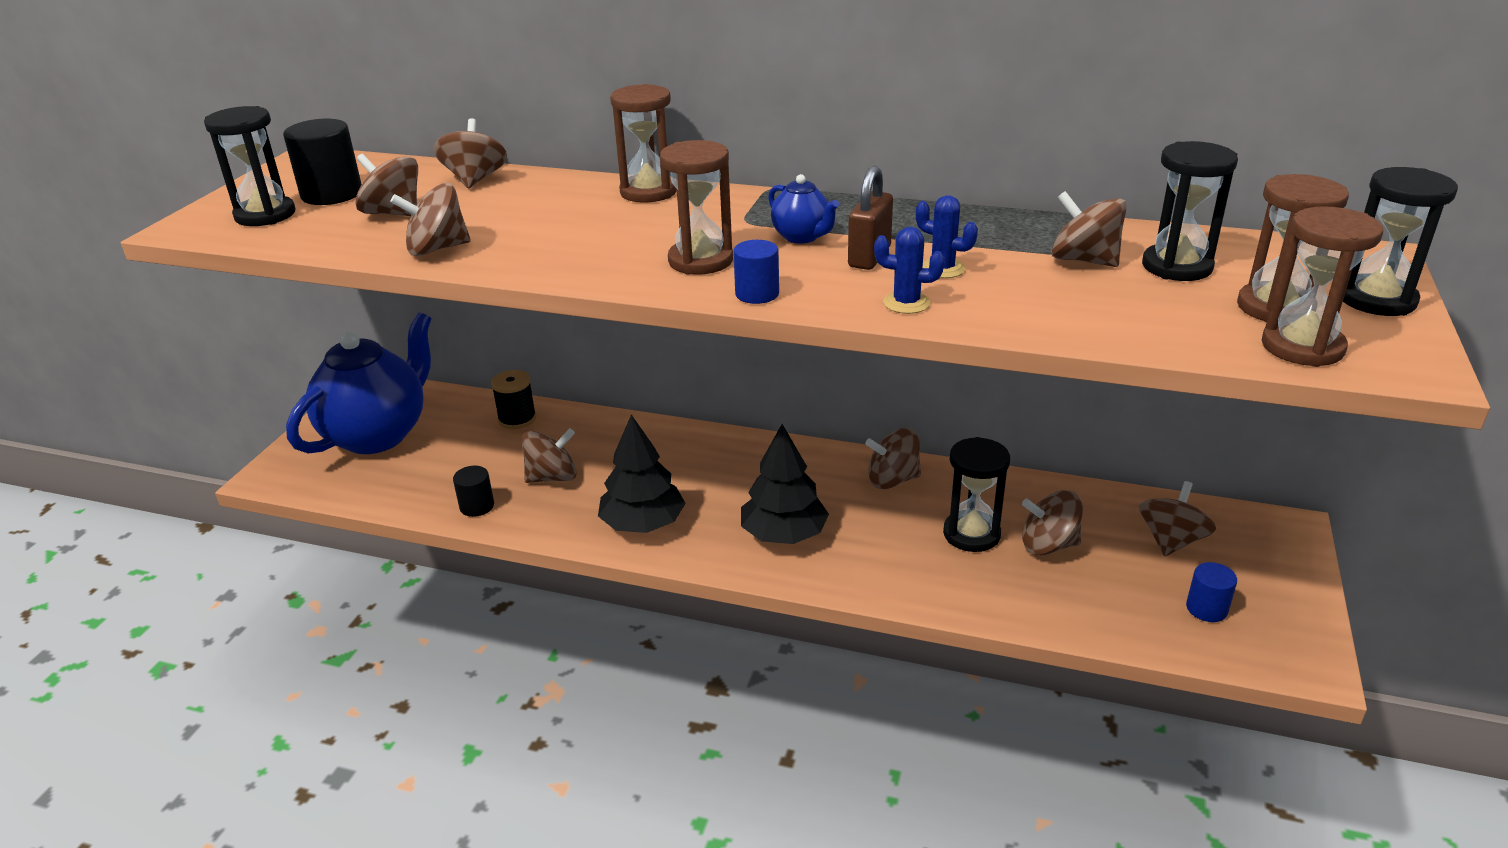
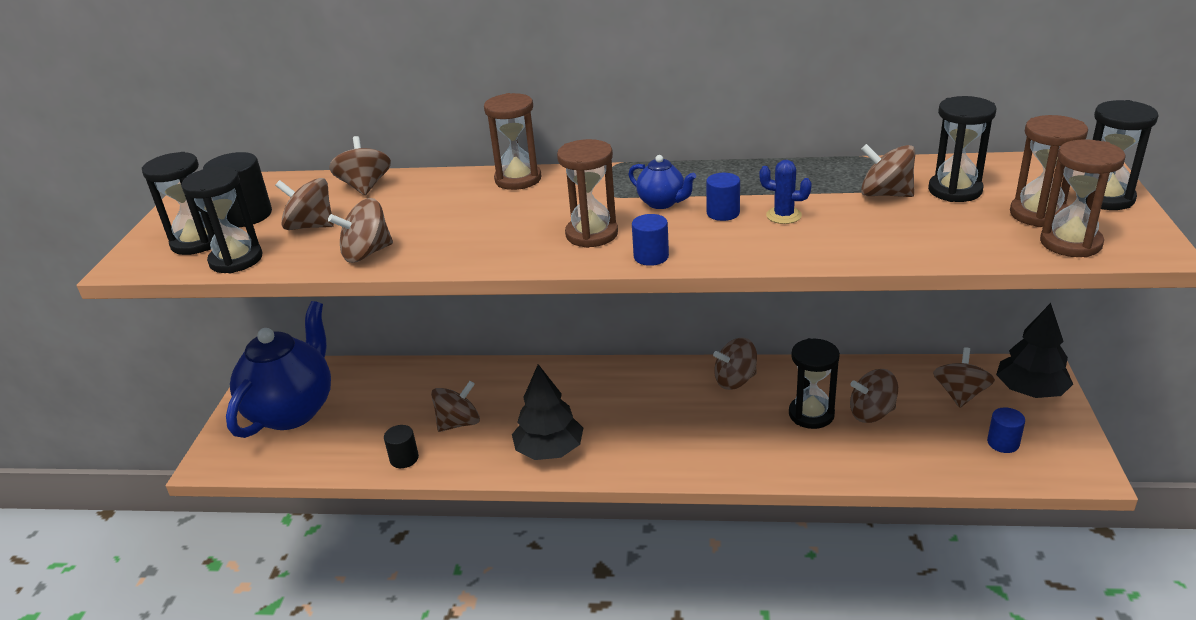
camera: 10 degrees left, 0 degrees up
(295, 238) = (236, 260): none -> black hourglass
(517, 419) = (409, 378): black spool -> none
(784, 534) = (666, 439): black tree -> black tree (1030, 391)
(869, 257) = (723, 213): brown padlock -> blue cylinder
(906, 303) = (770, 248): blue cactus -> none

